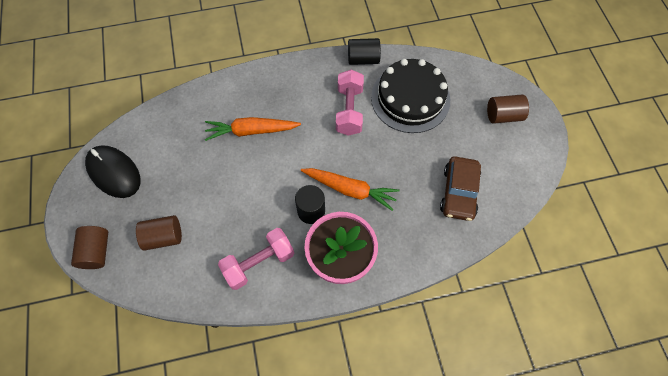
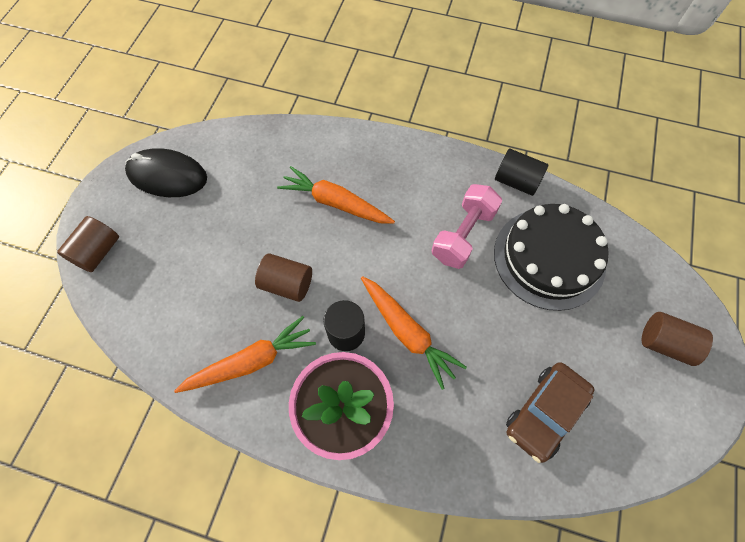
camera: 30 degrees right, 0 degrees up
(114, 172) = (167, 176): black mouse -> black mouse turned 60 degrees counterclockwise
(164, 237) = (171, 273): brown cylinder -> brown cylinder (287, 284)
(259, 262) = (251, 361): pink dumbbell -> orange carrot

